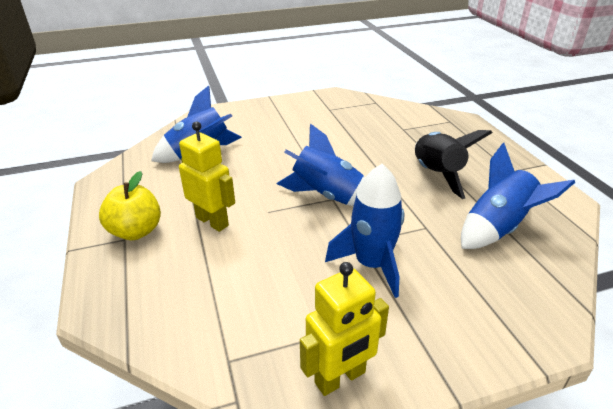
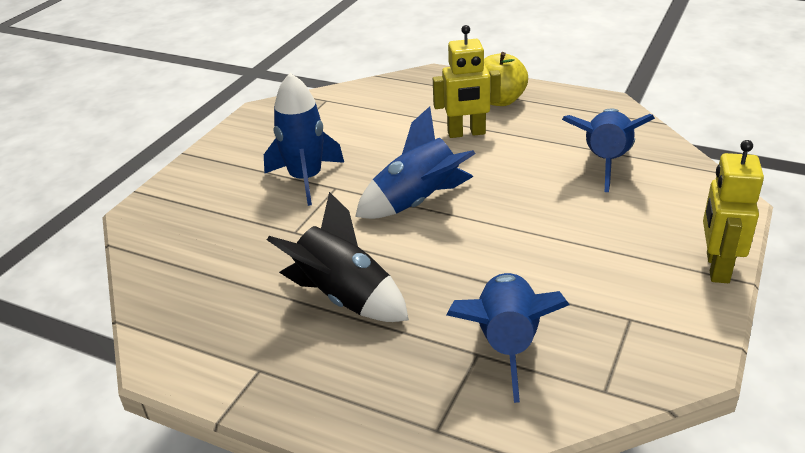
camera: 135 degrees right, 0 degrees up
(340, 378) = (257, 125): yellow robot -> yellow robot (717, 267)
(498, 228) = (224, 272): blue rocket -> blue rocket (506, 344)

